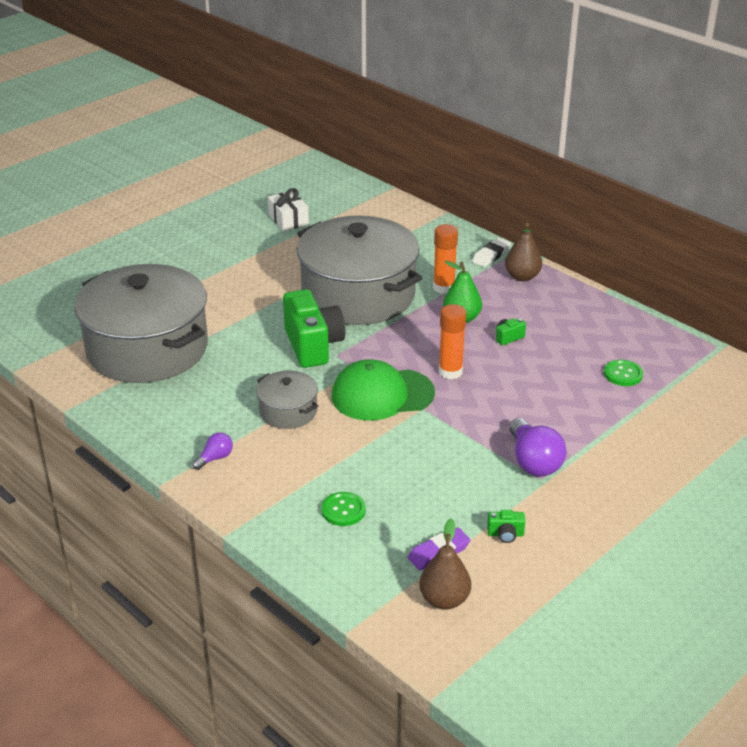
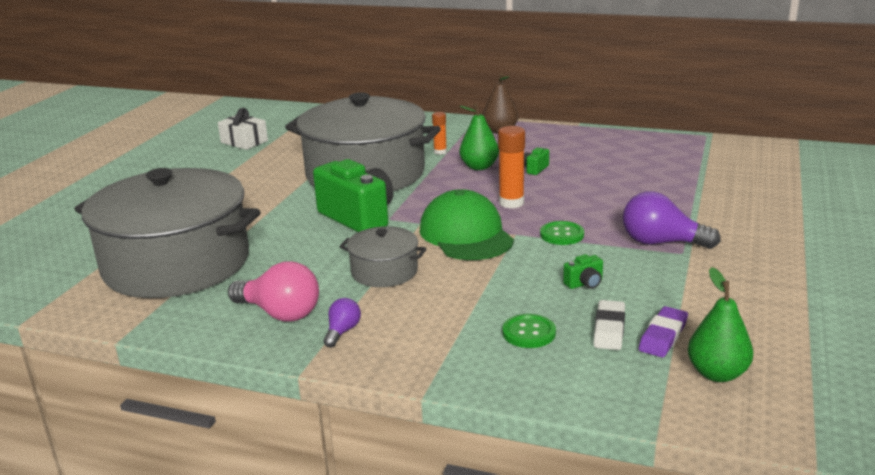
camera: 25 degrees left, 10 degrees down
(185, 425) = (280, 313): none -> pink light bulb
(382, 394) = (466, 234): green cap -> green cap turned 105 degrees clockwise
(444, 287) = (440, 152): orange glue stick -> orange glue stick, size x0.60
(444, 600) = (717, 374): brown pear -> green pear
(491, 255) = (458, 125): white eraser -> white eraser (609, 329)
(505, 534) = (705, 302): green camera -> green camera (584, 284)
(533, 461) = (661, 243): purple light bulb -> purple light bulb turned 150 degrees clockwise
(623, 374) = (658, 168): green button -> green button (562, 234)

